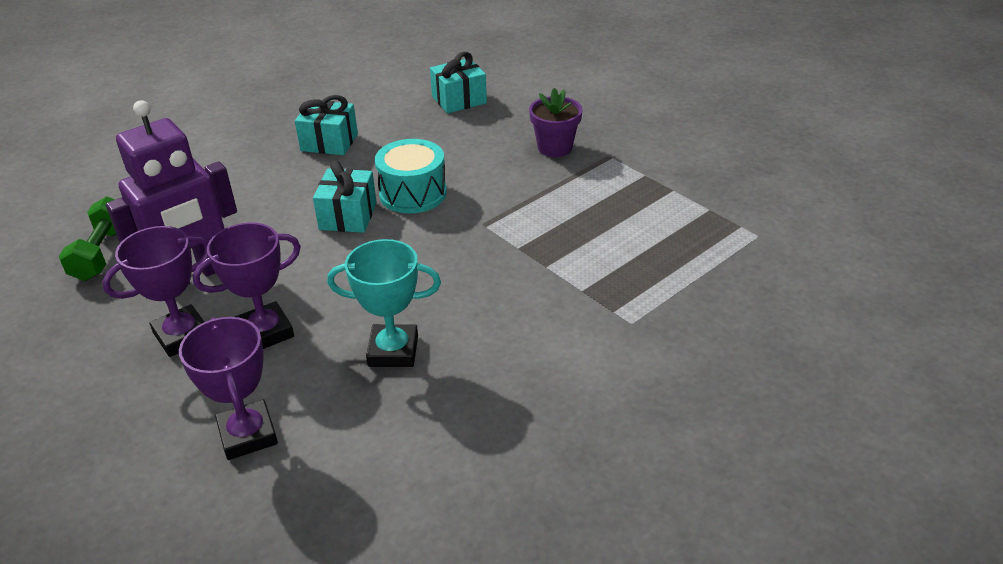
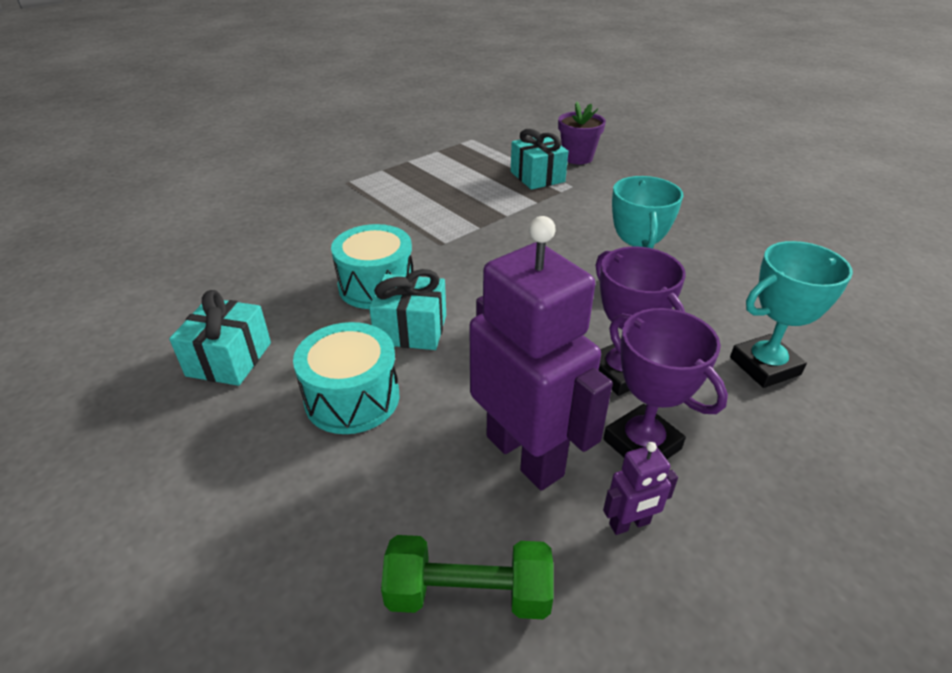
camera: 90 degrees left, 0 degrees up
(117, 321) = (629, 524): none -> purple robot
(248, 434) = (764, 366): purple trophy -> turquoise trophy
(275, 197) = (352, 398): none -> turquoise drum
(459, 100) = (183, 259): turquoise gift -> turquoise gift (537, 177)
(555, 147) = (320, 206): purple flower pot -> purple flower pot (577, 157)

